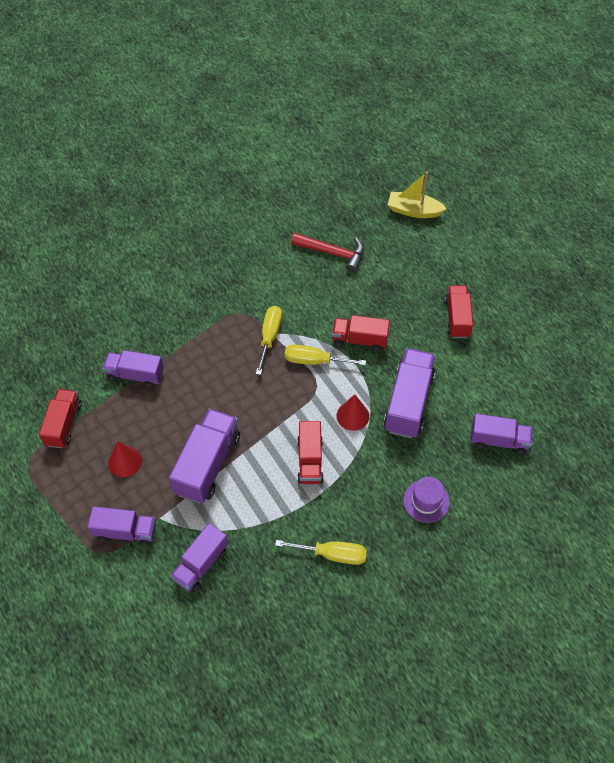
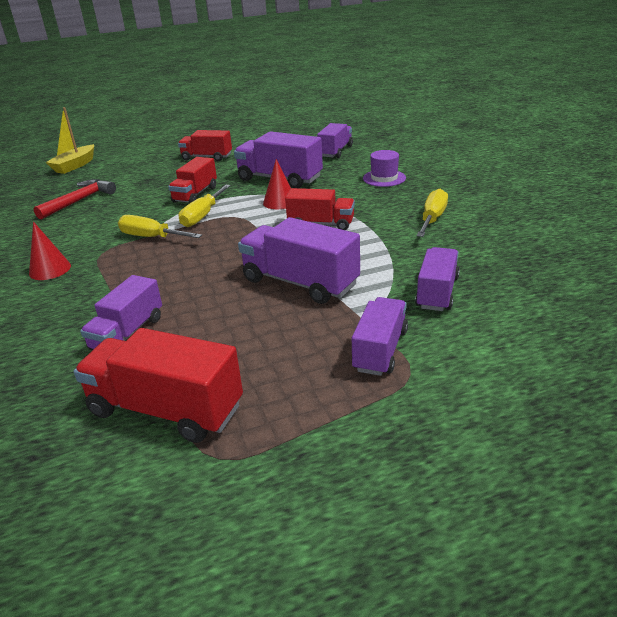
camera: 75 degrees left, 25 degrees down
(64, 424) = (166, 409): red truck -> red truck, size x1.52
(125, 461) = (266, 347): red cone -> red cone (50, 269)
(201, 564) = (437, 292): purple truck -> purple truck turned 120 degrees counterclockwise

